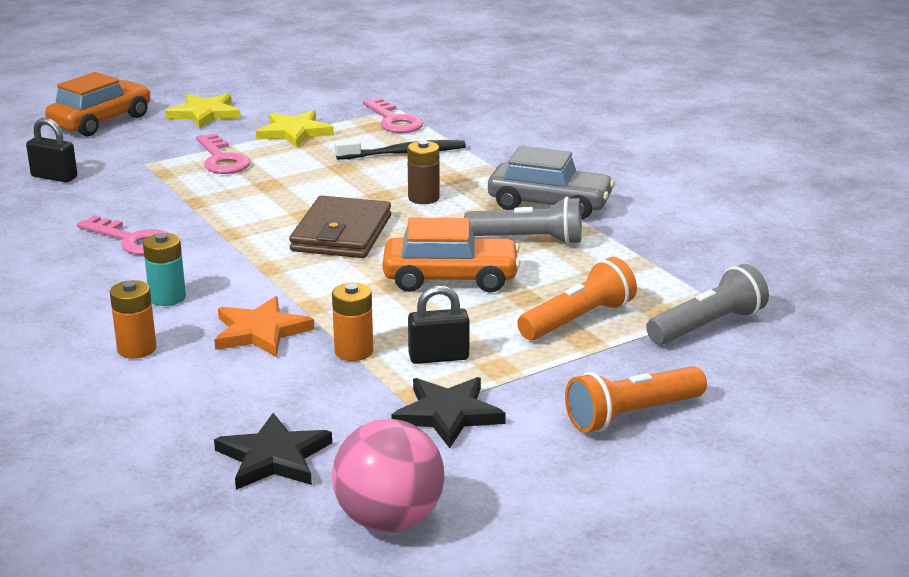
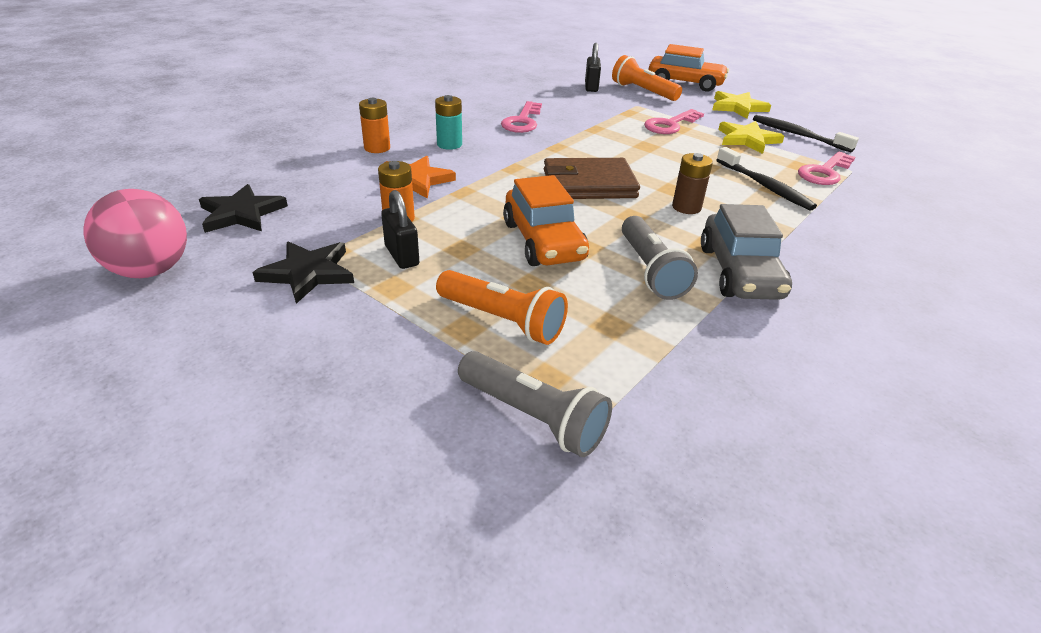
camera: 70 degrees right, 10 degrees up
(302, 107) = (798, 135): none -> black toothbrush
(632, 415) = (320, 378): orange flashlight -> orange flashlight (643, 92)

